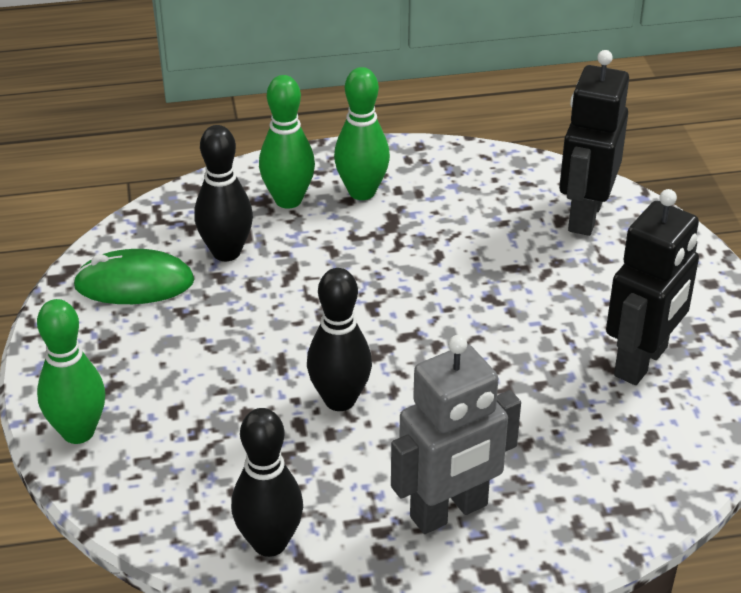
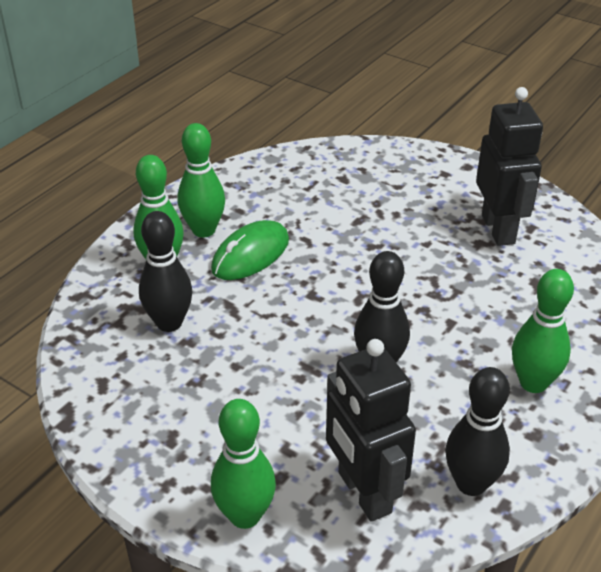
camera: 45 degrees left, 0 degrees up
(134, 283) = (133, 386): green mouse -> green mouse (250, 255)
(449, 512) = (533, 383): grey robot -> green bowling pin
(584, 215) = (353, 168): black robot -> black robot (363, 493)

